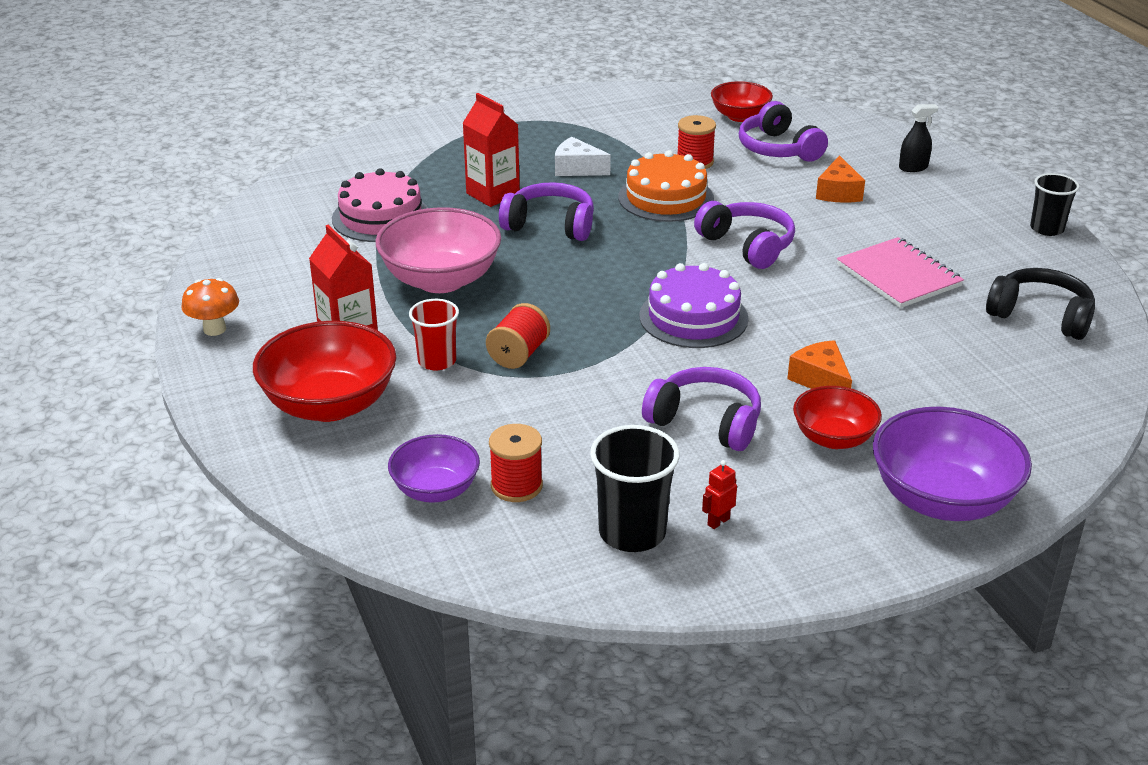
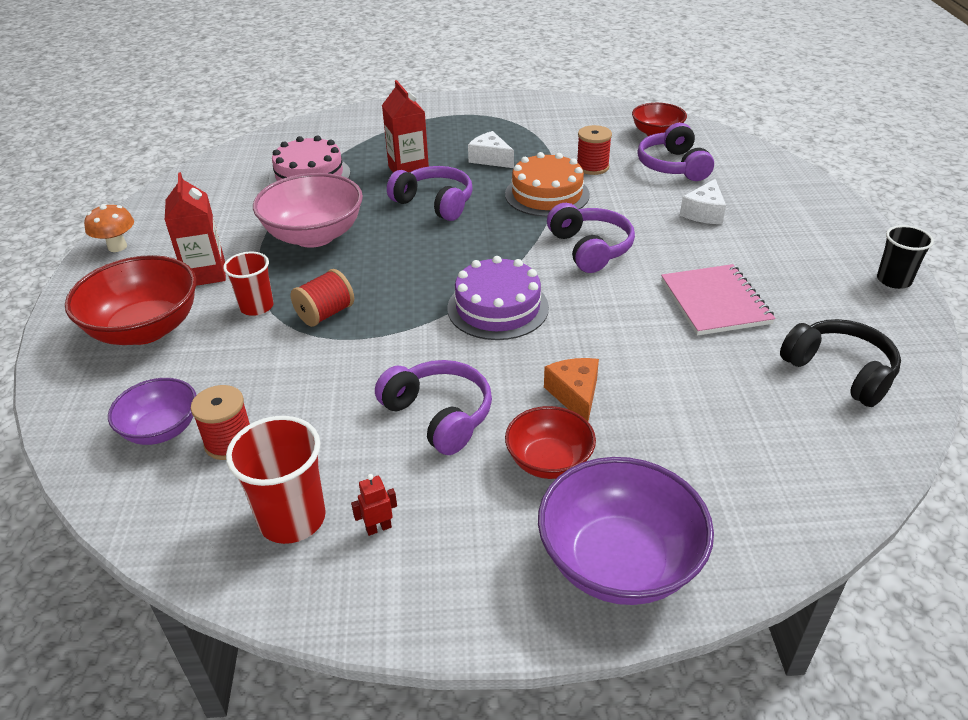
camera: 20 degrees right, 5 degrees up
(632, 532) = (292, 518): black cup -> red cup
(838, 192) = (704, 213): orange cheese -> white cheese
(913, 167) = (789, 200): black spray bottle -> none

